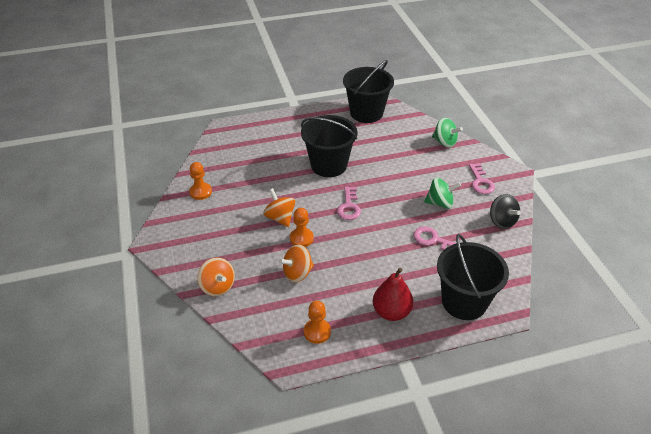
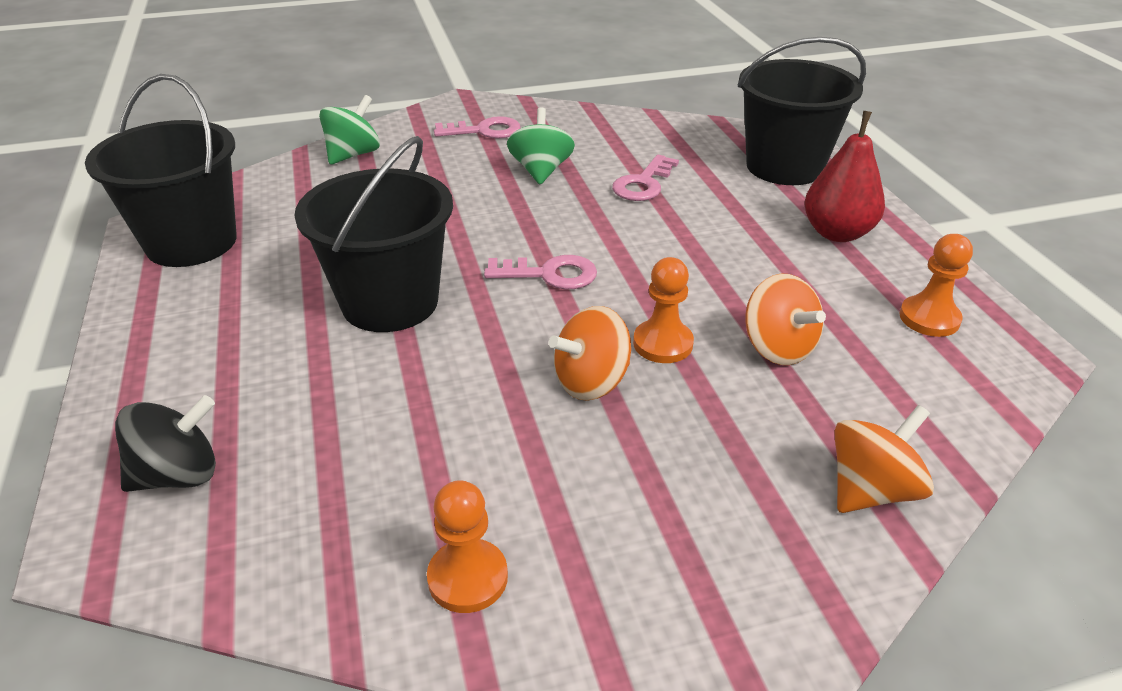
camera: 90 degrees left, 5 degrees down
(502, 221) = (589, 122): black spinning top -> black spinning top (178, 475)

